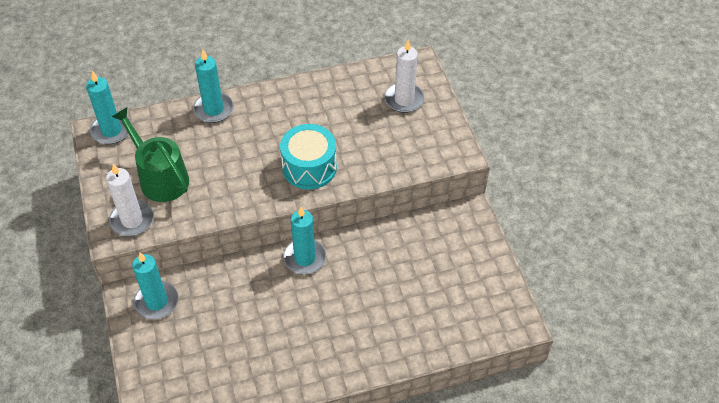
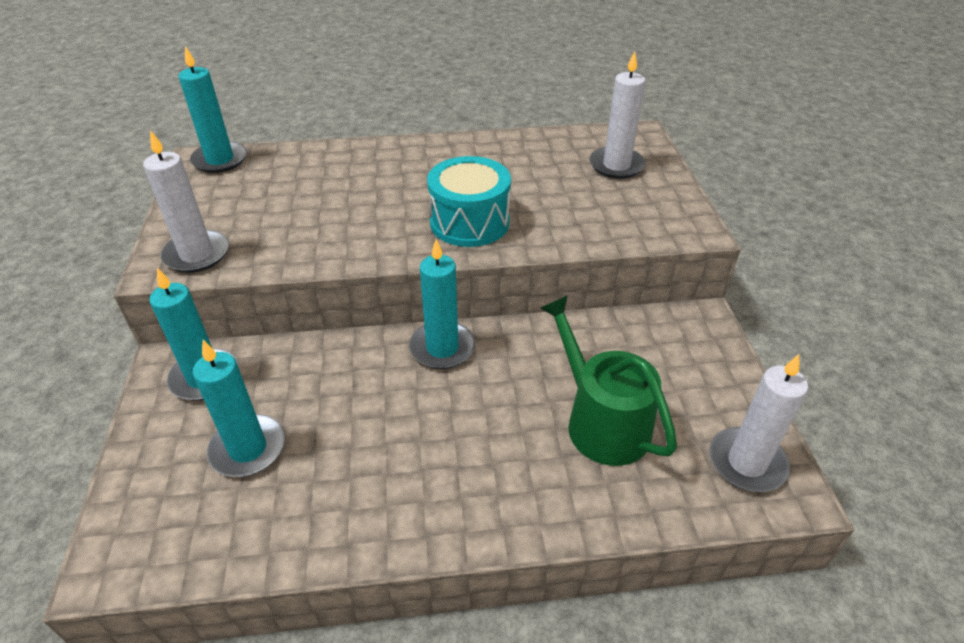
camera: 10 degrees right, 10 degrees down
(160, 178) = (259, 212): green watering can -> green watering can (601, 422)
(213, 109) = (358, 152): turquoise candle -> turquoise candle (248, 449)
(496, 309) = (746, 462): none -> white candle

